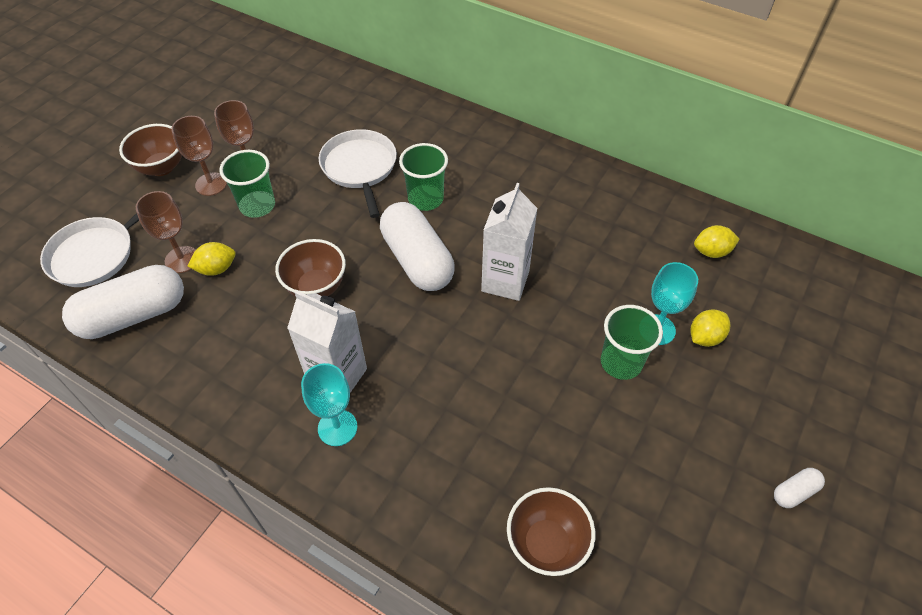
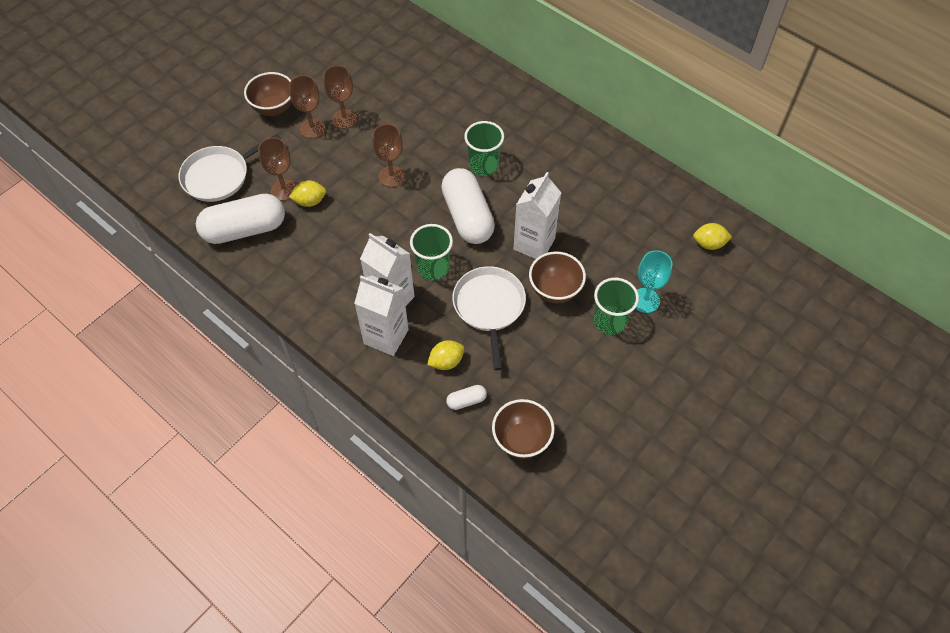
camera: 10 degrees right, 5 degrees up
(257, 205) = (347, 152): green cup -> green cup (433, 268)
(316, 226) = (391, 176): none -> brown goblet
(316, 287) = (385, 227): brown bowl -> brown bowl (555, 290)
(337, 428) = (386, 336): turquoise goblet -> white carton
(360, 168) = (434, 130): white pan -> white pan (489, 307)
(705, 337) = (682, 312): yellow lemon -> yellow lemon (446, 361)
(794, 492) = (714, 435): white capsule -> white capsule (466, 401)

